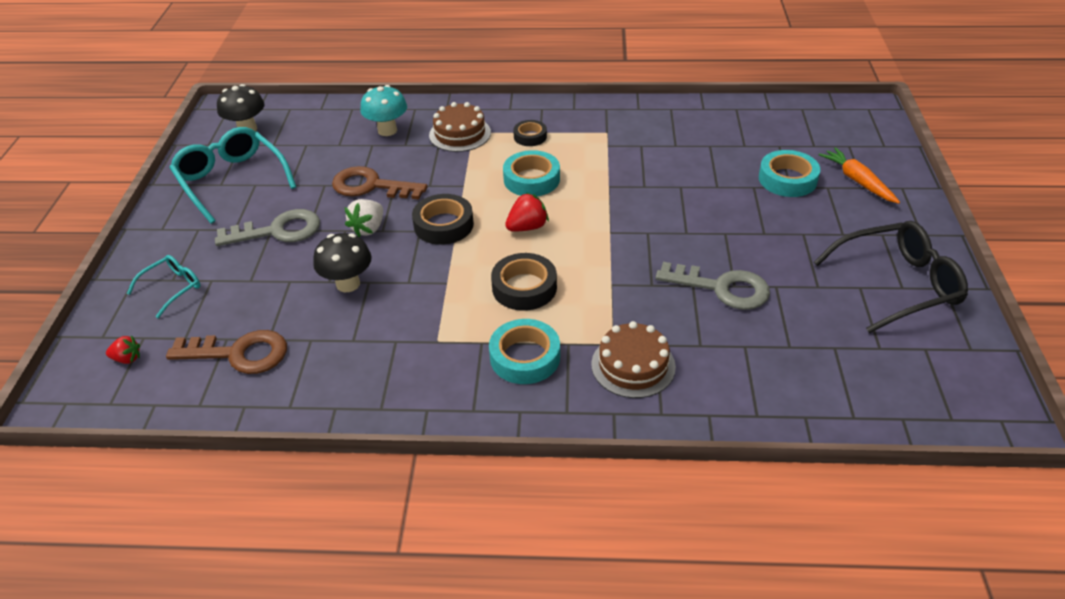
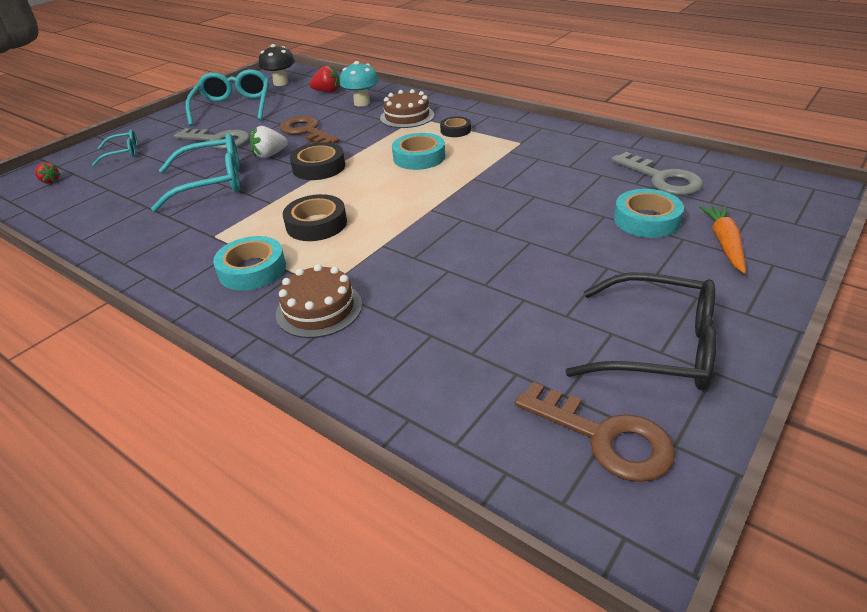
camera: 35 degrees right, 5 degrees down
(239, 354) = (101, 199): brown key -> brown key (605, 437)
(348, 284) = (212, 182): black mushroom -> turquoise glasses
(527, 227) = (373, 186): red strawberry -> red strawberry (327, 92)
(722, 288) = (470, 282): grey key -> grey key (662, 179)

